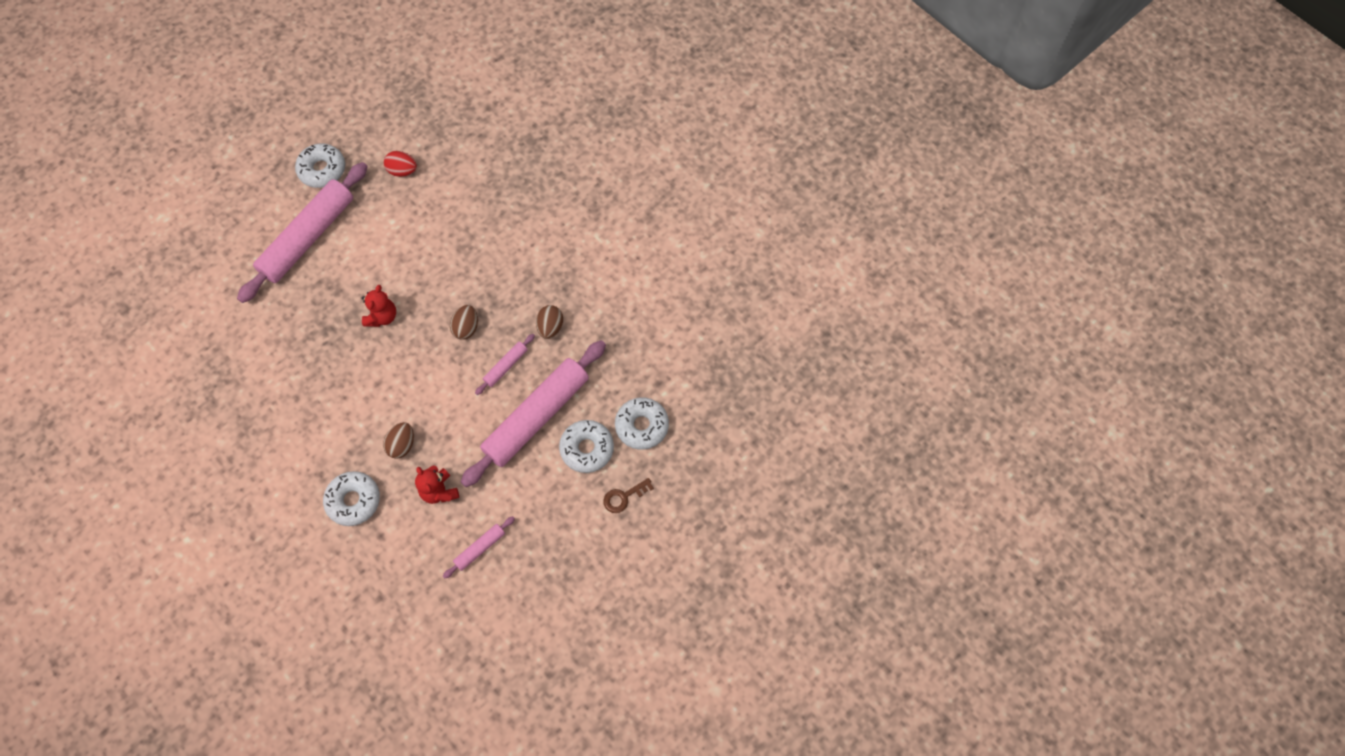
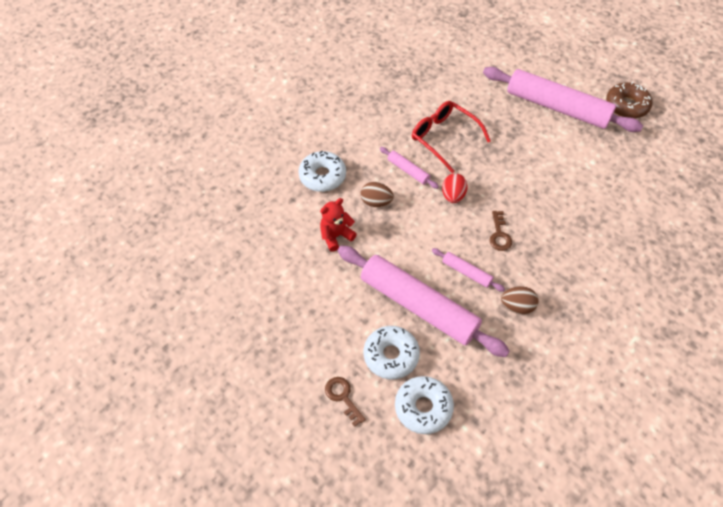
camera: 85 degrees right, 10 degrees down
(322, 170) = (626, 105): white donut -> brown donut
(326, 362) = (444, 138): none -> red glasses
(382, 316) = (495, 169): red teddy bear -> none
(403, 171) = (648, 162): red egg -> red egg (453, 196)
(466, 328) = (499, 234): brown egg -> brown key
(480, 548) = (284, 275): pink rolling pin -> pink rolling pin (408, 170)

